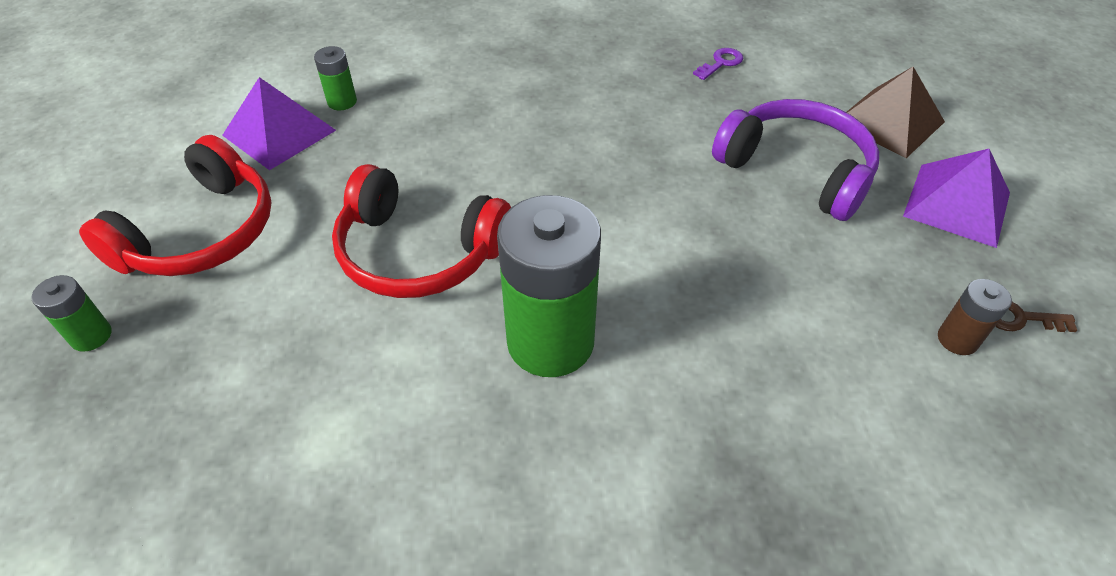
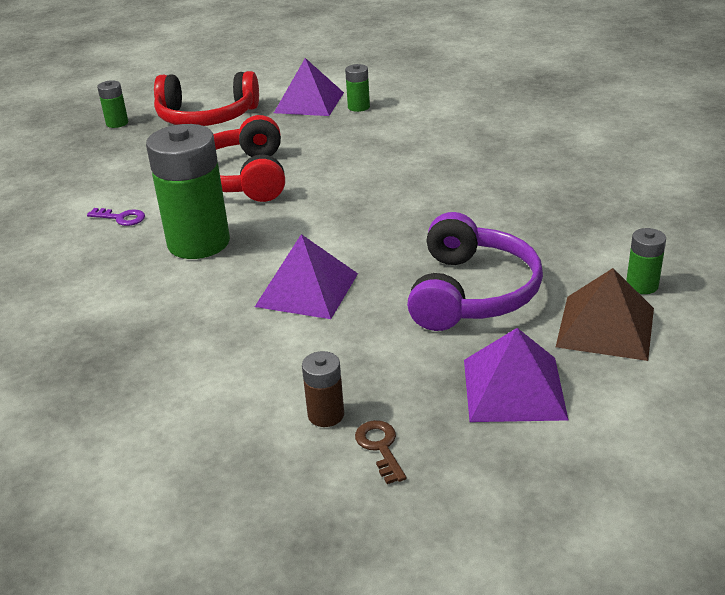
camera: 65 degrees right, 15 degrees down
(721, 63) = (587, 221): purple key -> purple key (121, 218)
(722, 279) = (307, 289): none -> purple pyramid
(839, 80) = (642, 285): none -> green battery

